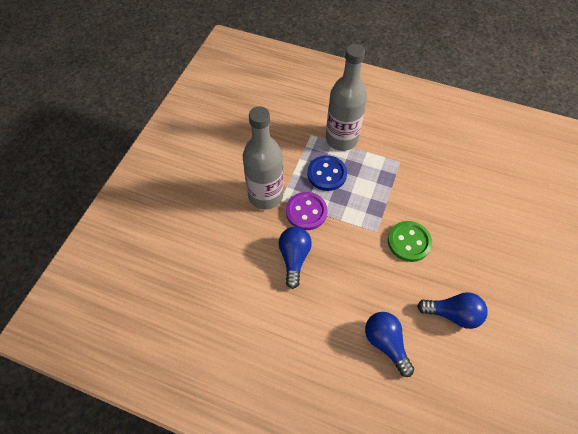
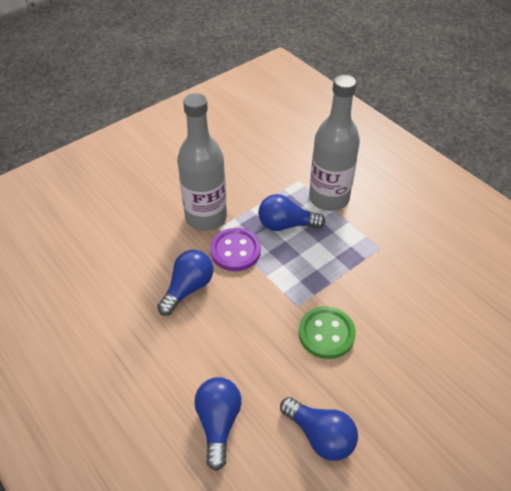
camera: 30 degrees right, 10 degrees down
(327, 174) = (286, 225): blue button -> blue light bulb

